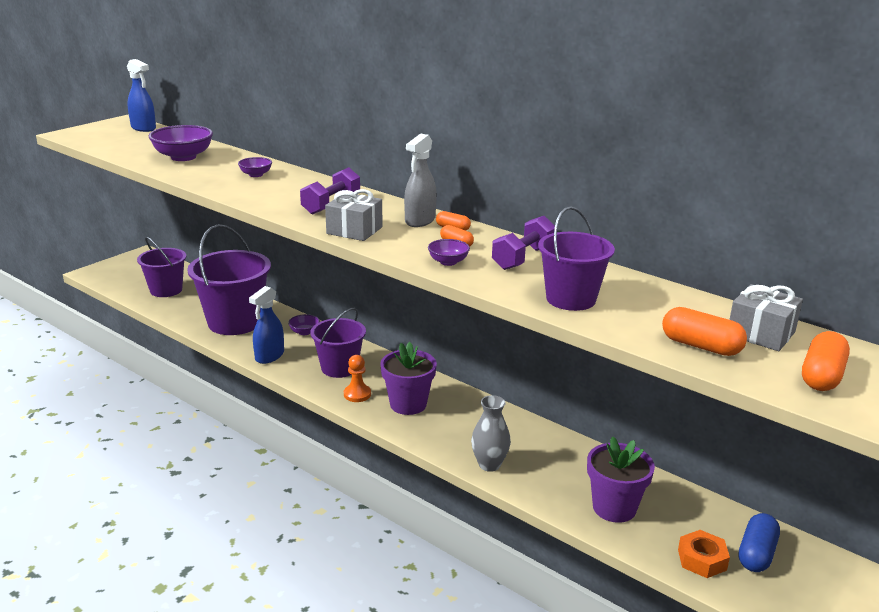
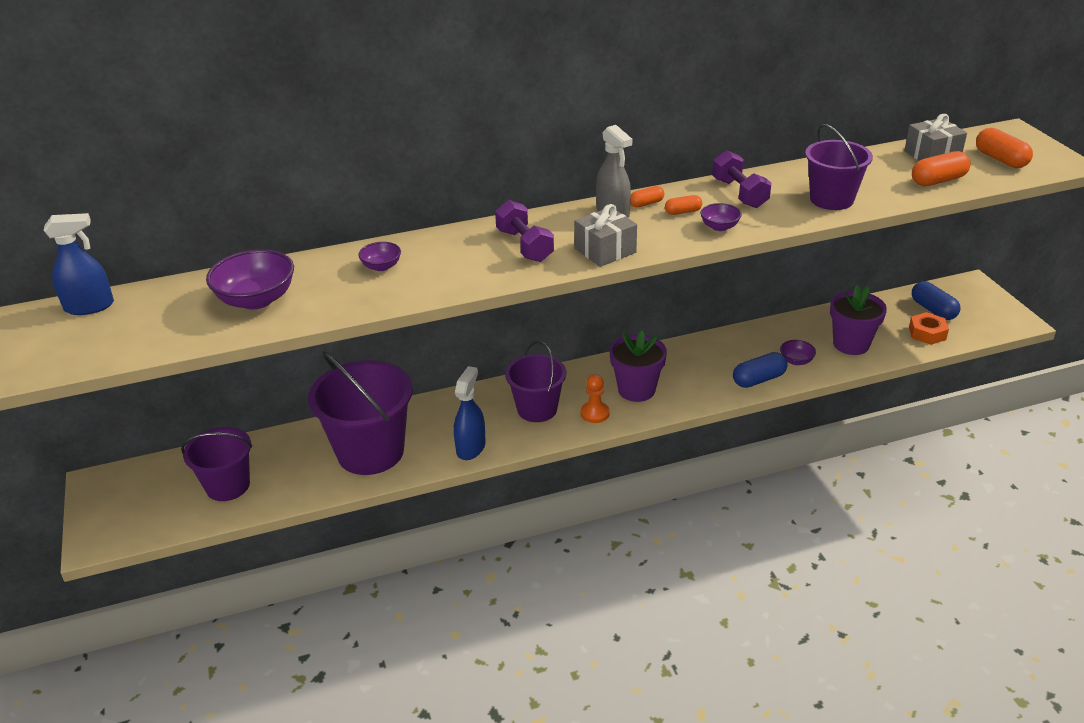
camera: 55 degrees left, 10 degrees up
(269, 356) = (471, 447): blue spray bottle -> blue spray bottle turned 135 degrees counterclockwise
(304, 332) = (443, 409): purple bowl -> purple bowl (796, 361)
(489, 464) = (759, 379): grey vase -> blue capsule

